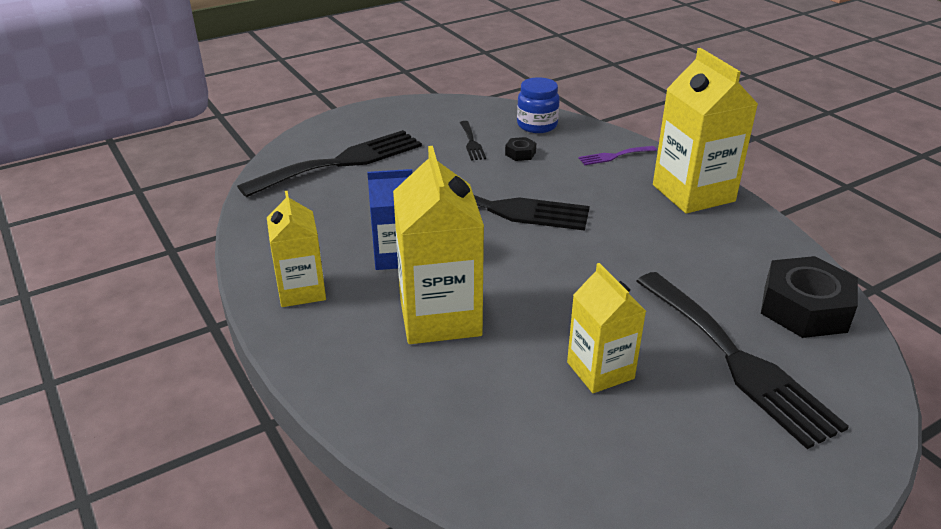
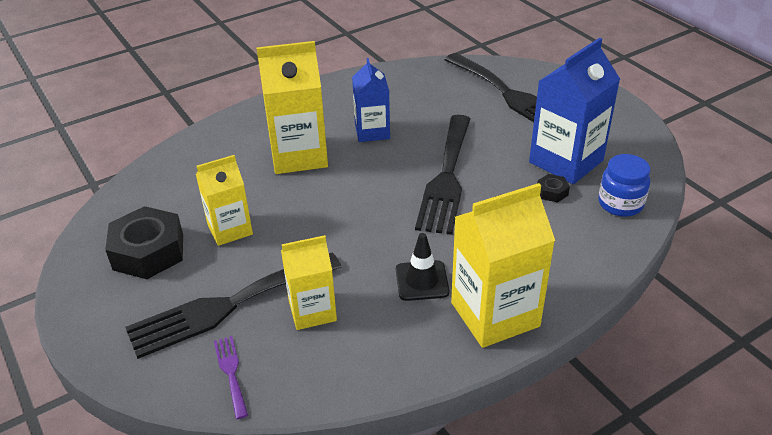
camera: 90 degrees right, 5 degrees up
(301, 290) = (332, 98): yellow carton -> yellow carton (312, 311)
(471, 143) = (566, 161): black fork -> blue carton
(614, 156) = (565, 258): purple fork -> purple fork (231, 372)
(660, 228) = (422, 281): none -> black traffic cone
(804, 308) = (289, 367): black nut -> black nut (148, 251)

